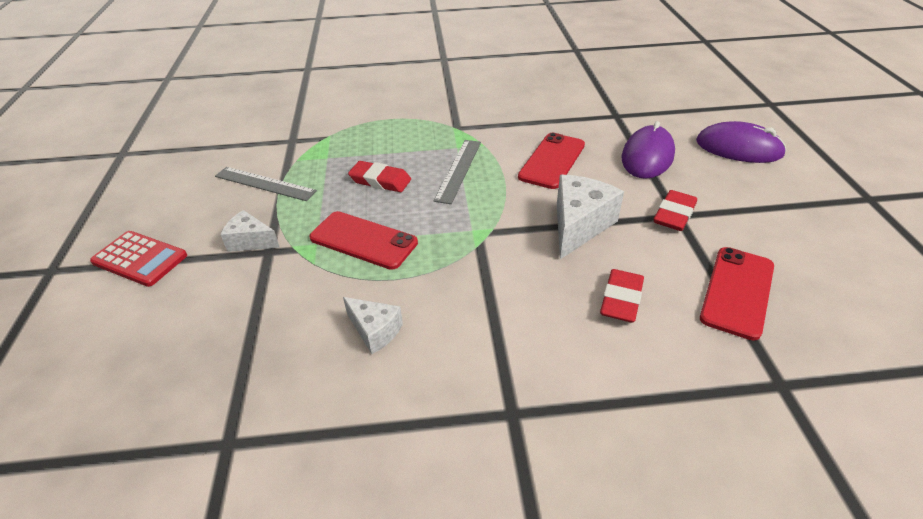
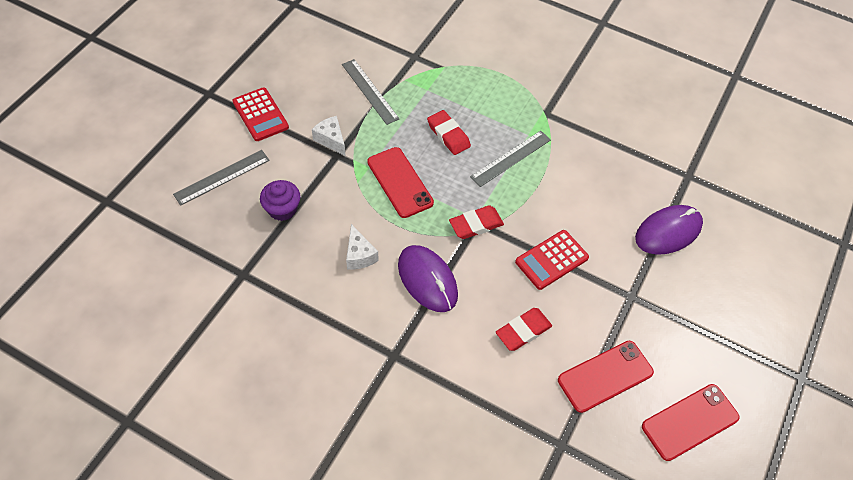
camera: 30 degrees right, 15 degrees up
(121, 346) = (222, 177): none -> grey ruler
(235, 337) = (282, 209): none -> purple cupcake
(552, 161) = (588, 191): red phone -> red phone (690, 422)
(579, 225) = (551, 260): white cheese -> red calculator
(674, 214) = (630, 294): red eraser -> red eraser (476, 225)
(738, 148) = (754, 269): purple mouse -> purple mouse (427, 280)

